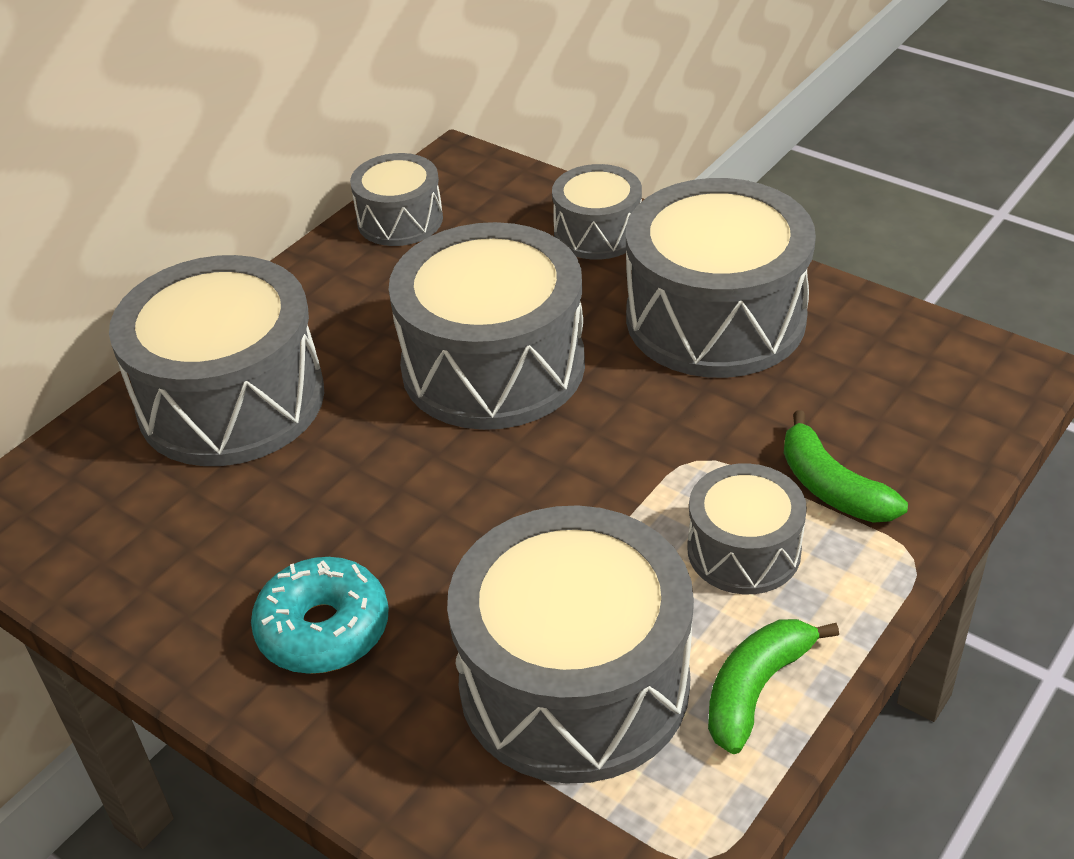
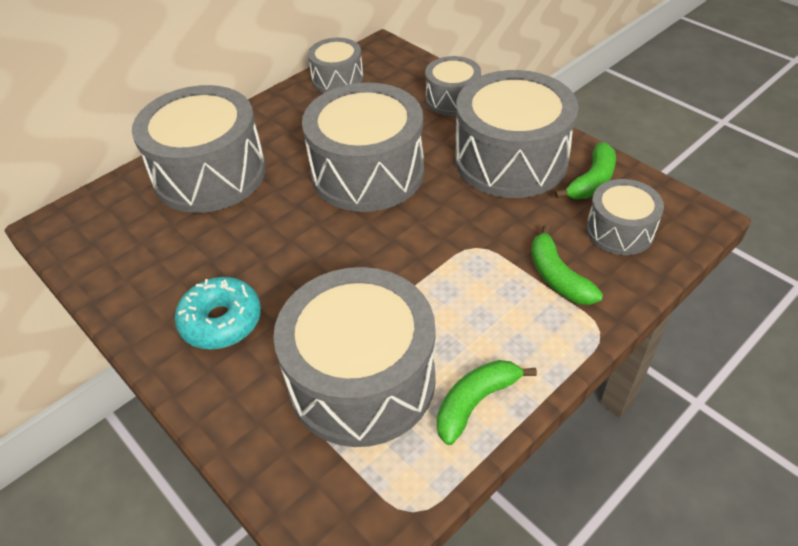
camera: 10 degrees right, 5 degrees up
(744, 550) = (491, 310): grey drum -> grey drum (619, 230)
(848, 336) = (592, 181): none -> green banana

